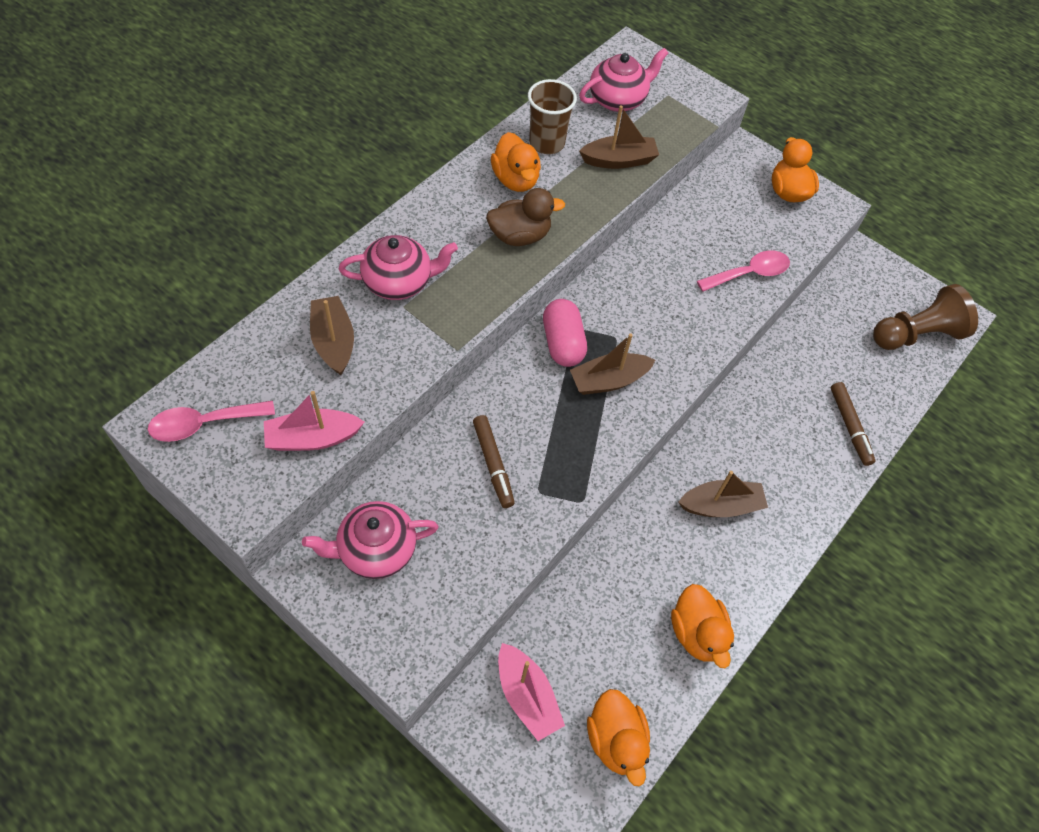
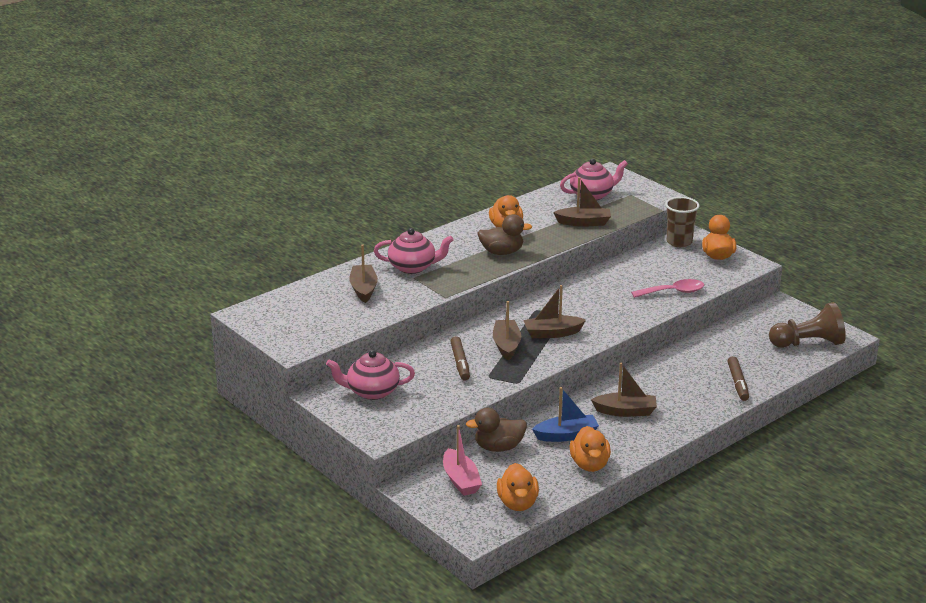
camera: 15 degrees right, 30 degrees down
(204, 424) = (273, 316): pink spoon -> none
(312, 438) = (341, 326): pink boat -> none
(546, 143) = (533, 213): brown cup -> brown cup (679, 242)
(551, 415) = (506, 345): none -> brown boat
(562, 343) = (524, 315): pink capsule -> none
(566, 610) = (498, 447): none -> brown duck
(653, 570) = (566, 435): none -> blue boat

